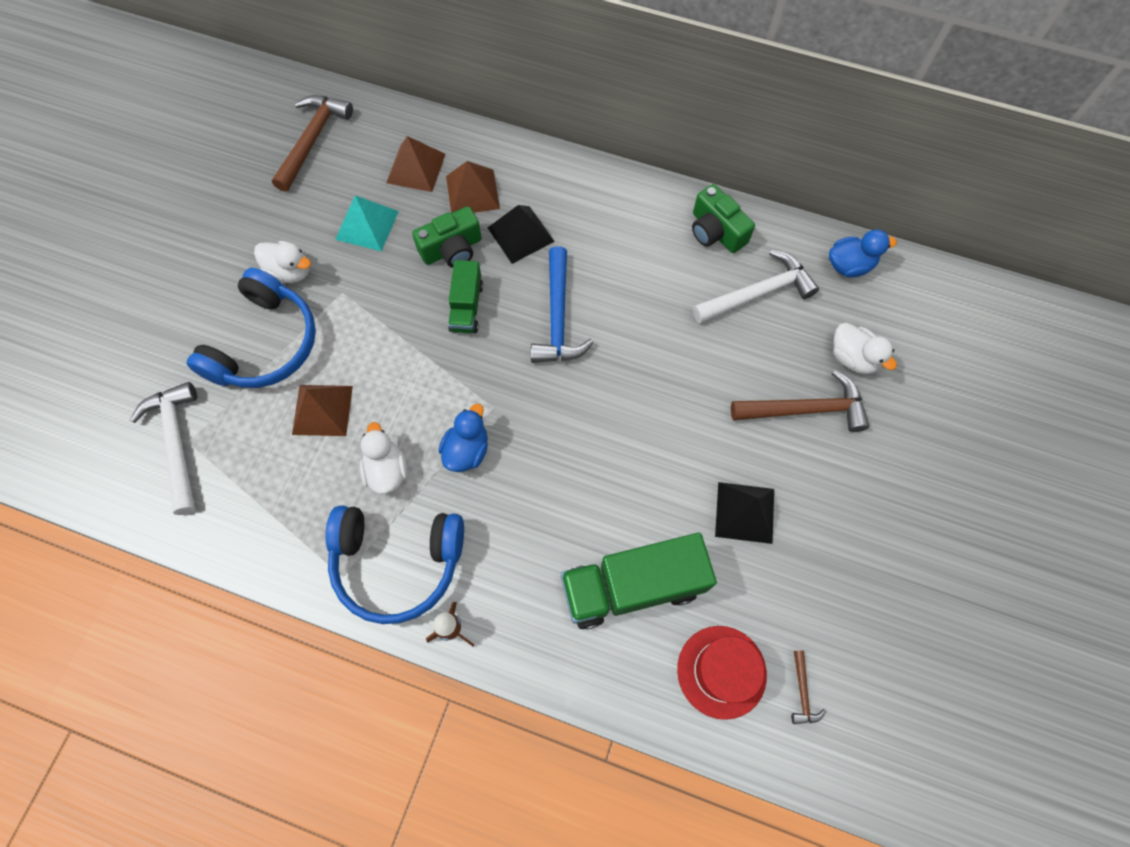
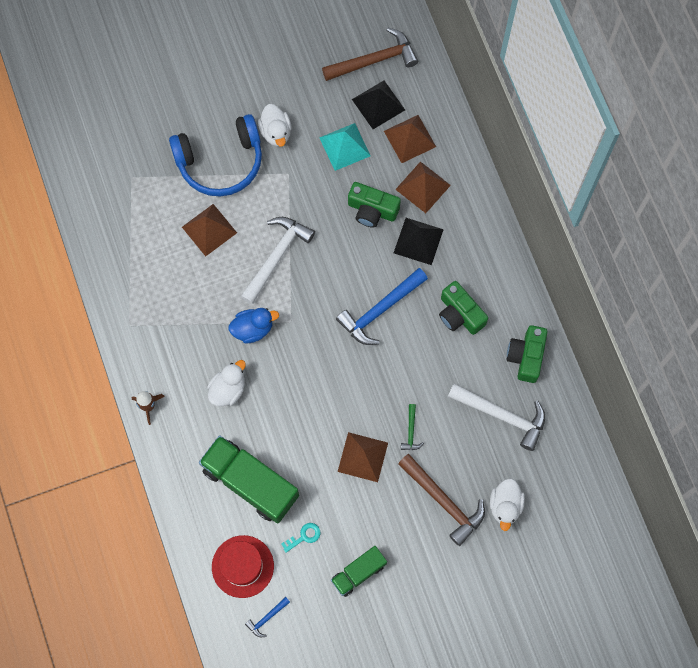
camera: 50 degrees right, 5 degrees up
(177, 443) = (125, 172): white hammer -> white hammer (276, 257)
(387, 470) = (204, 296): white duck -> white duck (228, 389)
(397, 563) = (159, 347): blue headphones -> none
(466, 307) = (341, 252): green truck -> green truck (358, 573)
(625, 254) = (459, 314): none -> green camera
(696, 449) = (363, 457): none -> brown pyramid
(707, 384) = (411, 431): none -> green hammer
(737, 576) = (304, 536): none -> turquoise key
(744, 512) = (346, 513): black pyramid -> black pyramid (378, 104)
(802, 692) = (267, 618): brown hammer -> blue hammer
(849, 265) = (574, 458): blue duck -> none

